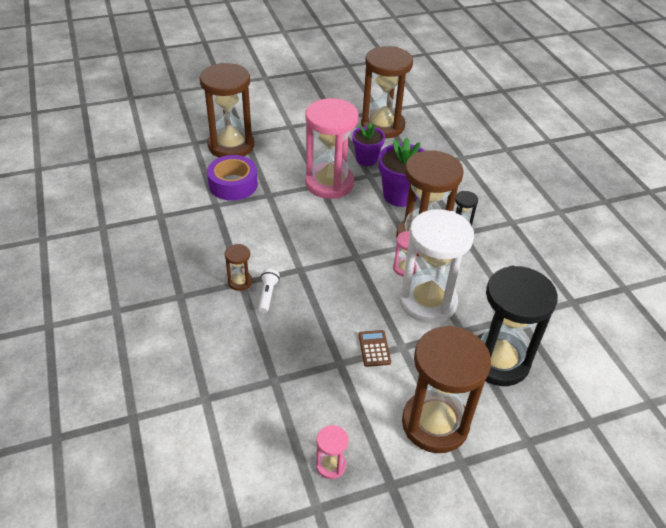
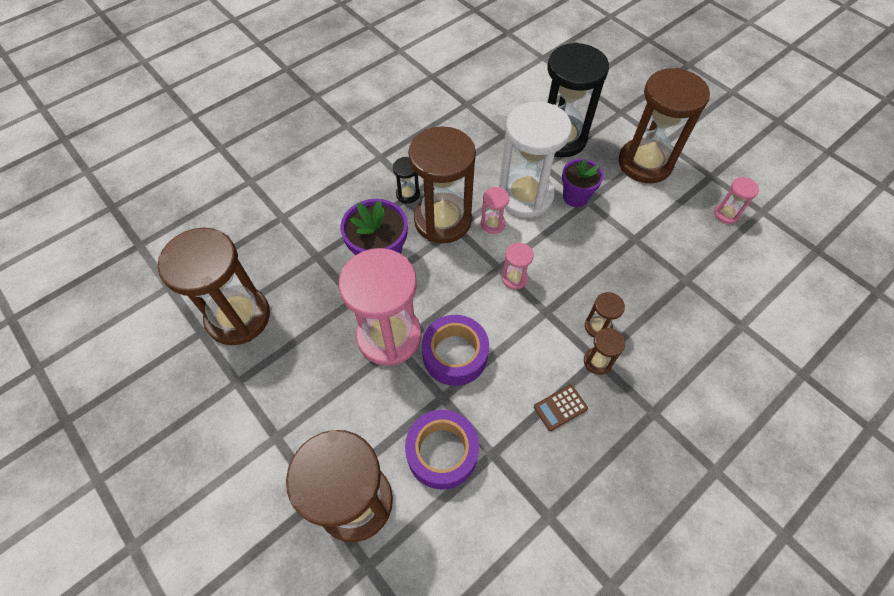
camera: 110 degrees left, 15 degrees up
(268, 295) = (598, 327): white flashlight -> brown hourglass
(295, 209) = (455, 354): none -> purple tape
(341, 262) = (514, 278): none -> pink hourglass
(366, 159) = (322, 312): purple flower pot -> purple flower pot (575, 197)
(374, 348) = (603, 219): brown calculator -> brown calculator (560, 408)

